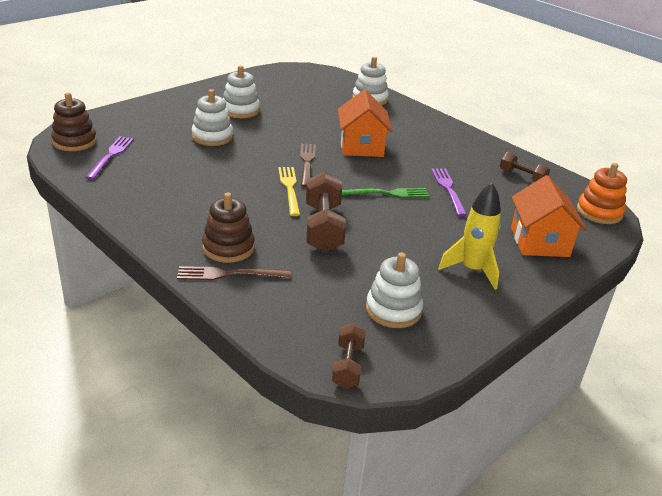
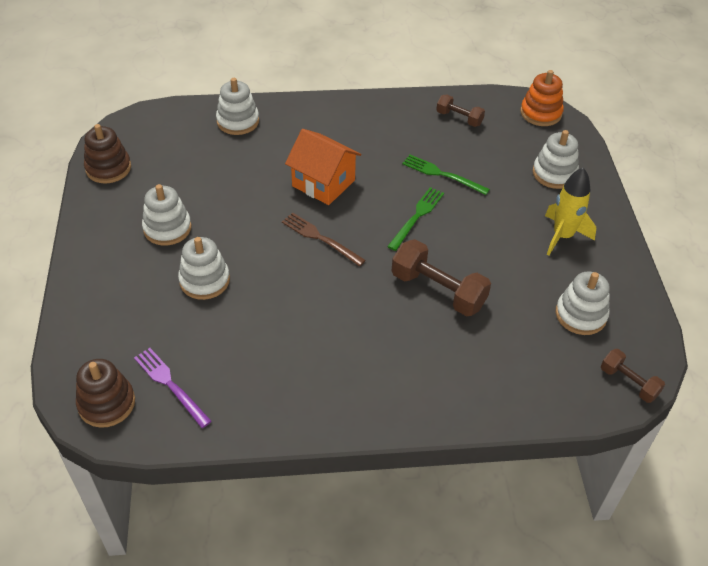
camera: 50 degrees left, 15 degrees up
(228, 248) = (421, 374): brown stacking toy -> brown stacking toy (108, 168)
(229, 274) = (462, 394): brown fork -> none
(289, 188) = (356, 276): yellow fork -> none
(448, 189) = (442, 174): purple fork -> green fork
(522, 177) = (459, 118): brown dumbbell -> brown dumbbell turned 45 degrees clockwise
(539, 242) = (554, 173): orange house -> white stacking toy

